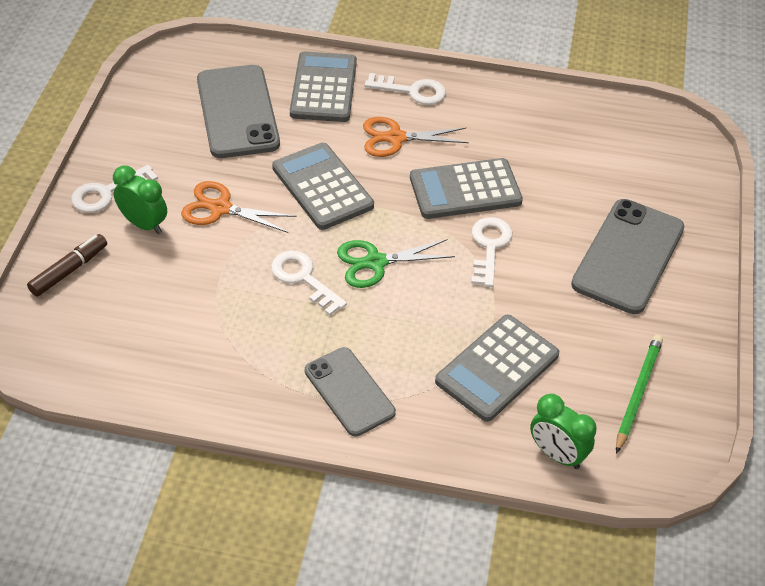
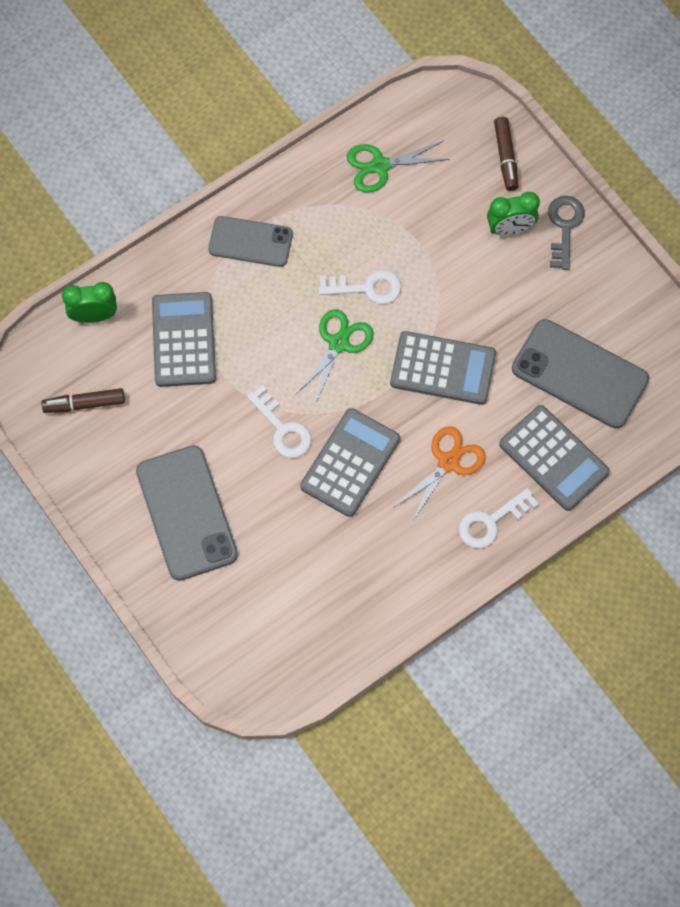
camera: 135 degrees right, 20 degrees up
(107, 193) = (564, 227): white key -> grey key
(167, 351) = (380, 166): none -> green scissors
(220, 208) = (482, 286): orange scissors -> none
(638, 393) = (84, 404): green pencil -> brown marker

